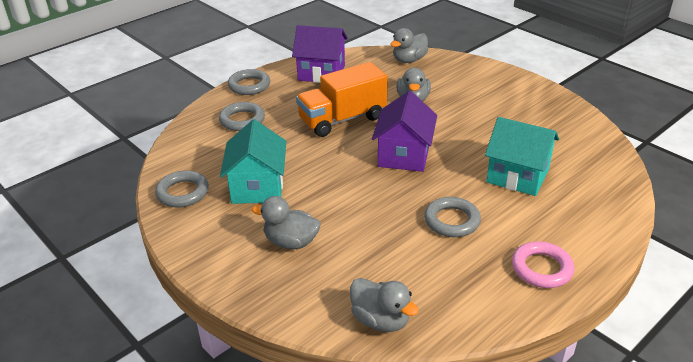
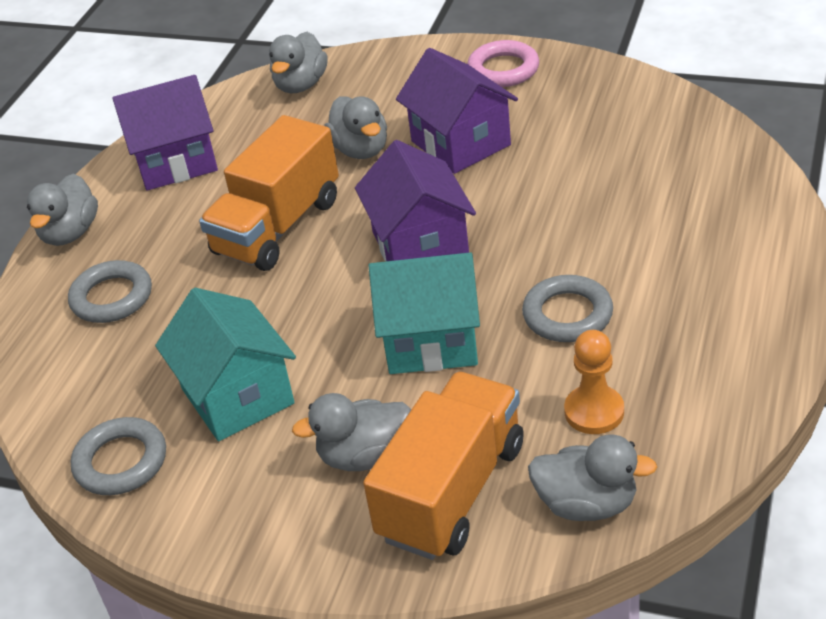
camera: 25 degrees left, 5 degrees up
(249, 85) = (70, 233): grey ring -> grey duck
(318, 279) = (452, 491): none -> orange truck
(424, 275) = (594, 412): none -> orange pawn
(466, 115) = (460, 143): none -> purple house
(517, 176) = (604, 207): turquoise house -> turquoise house (431, 340)
(541, 268) = (735, 327): pink ring -> pink ring (503, 69)

